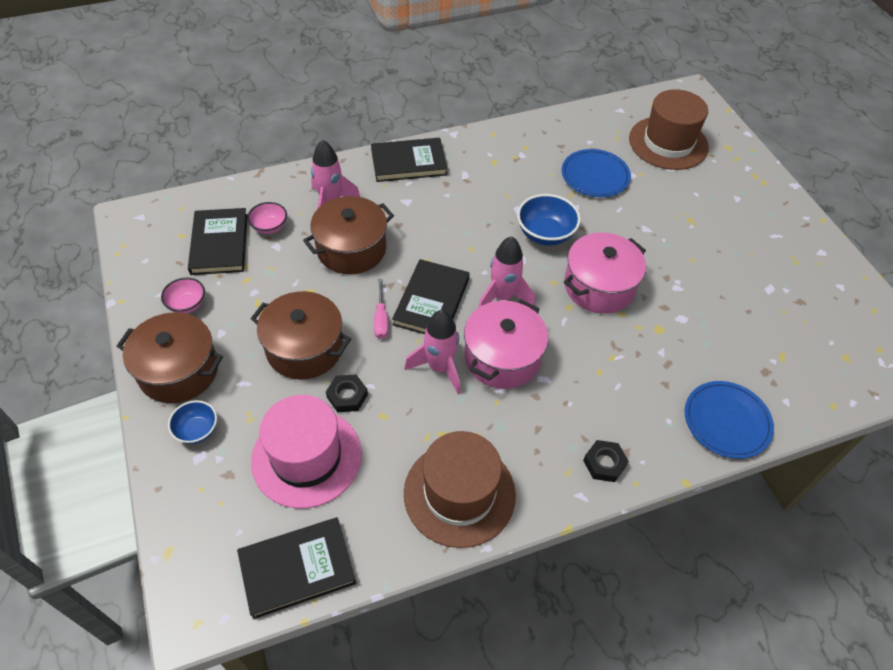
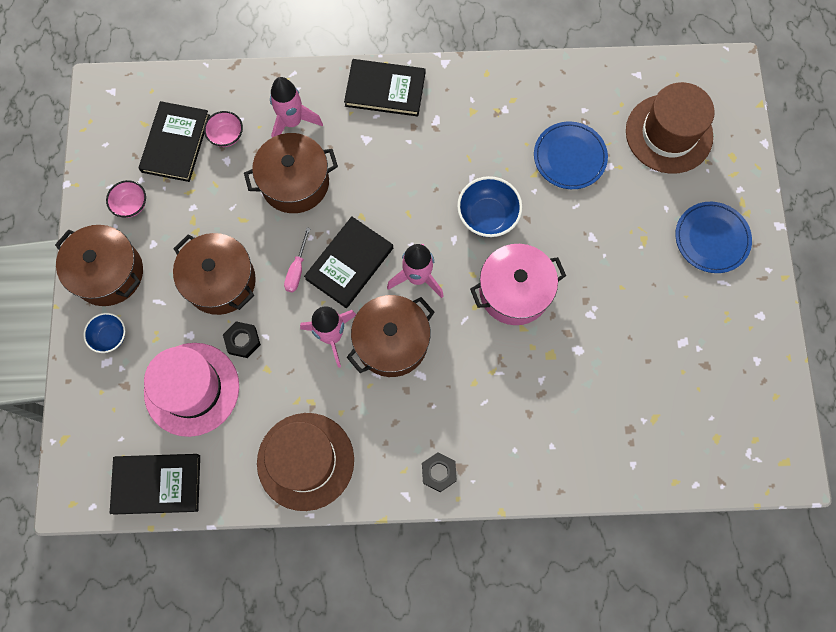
camera: 20 degrees right, 20 degrees up
(502, 357) = (391, 342): pink pot -> brown pot
(726, 421) = (567, 467): blue plate -> blue plate (711, 239)

